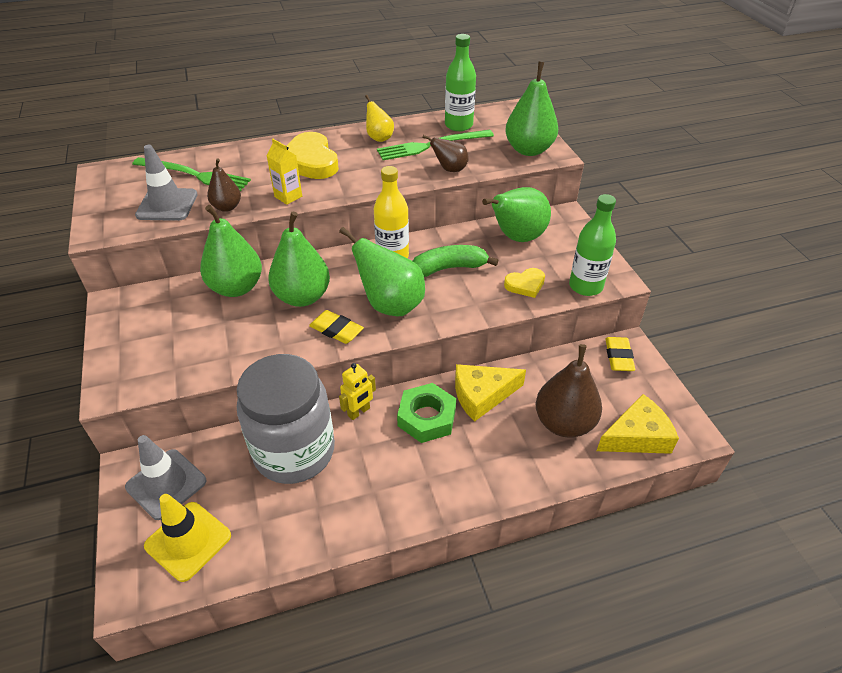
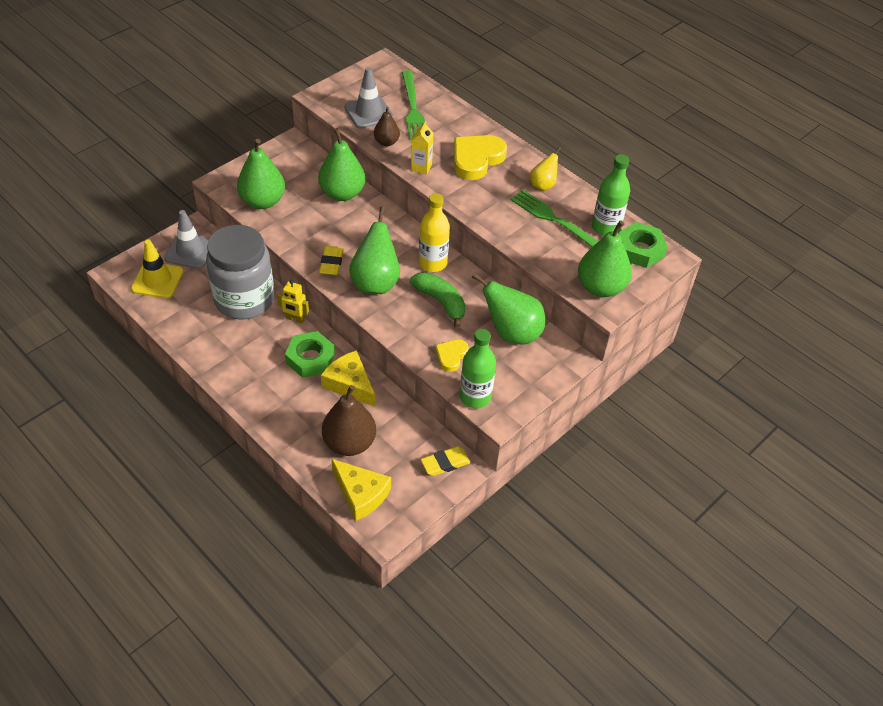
camera: 60 degrees right, 5 degrees up
(302, 297) = (354, 231): green pear -> green pear (262, 201)
(449, 169) = (527, 245): brown pear -> none
(496, 118) = (640, 250): none -> green nut
(525, 285) = (451, 356): yellow heart -> yellow heart turned 75 degrees clockwise

